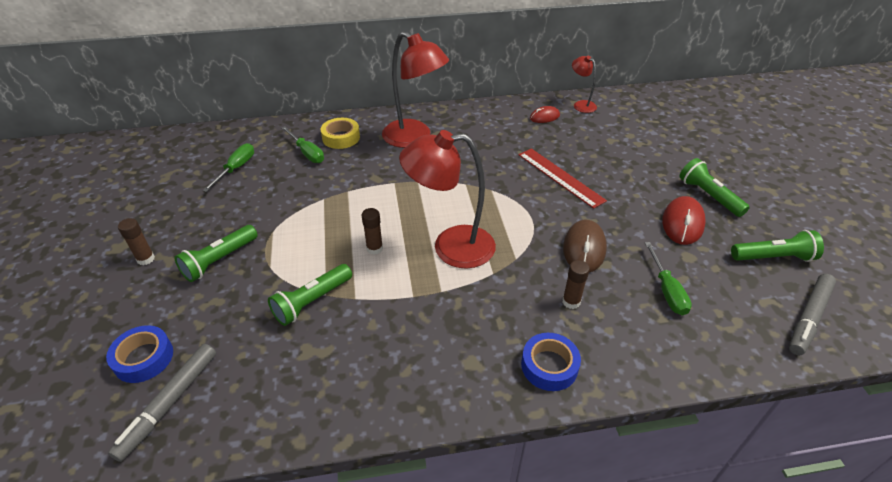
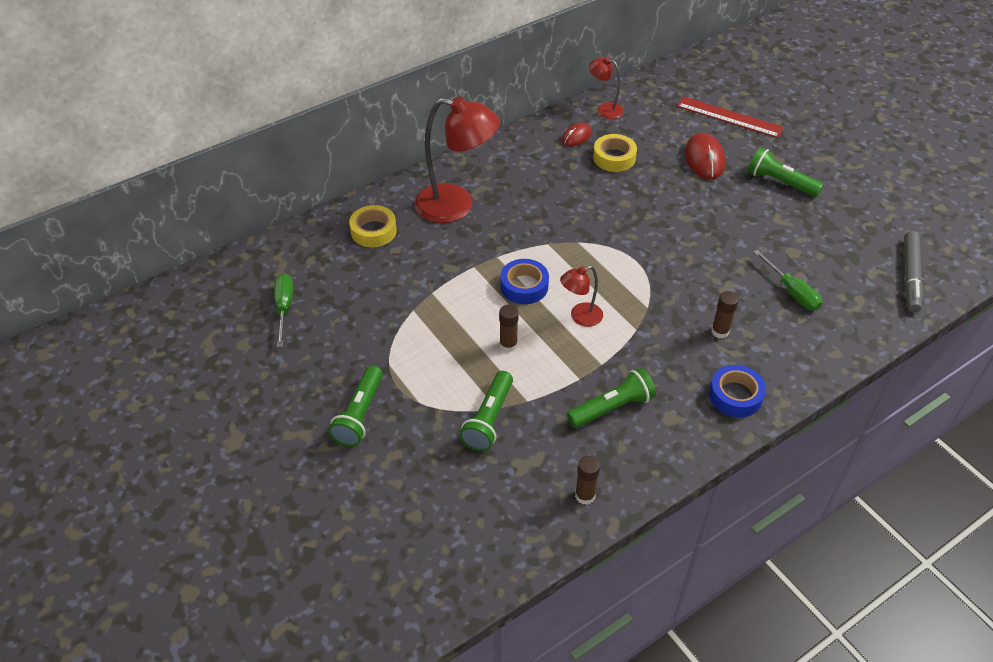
camera: 25 degrees left, 5 degrees up
(143, 358) = (371, 533): blue tape -> blue tape (524, 286)
(146, 259) = (278, 442): brown glue stick -> brown glue stick (585, 495)
(169, 404) = (434, 560): grey marker -> none
(307, 153) = (350, 262): green screwdriver -> none
(451, 247) = (580, 317): red lamp -> red lamp, size x0.50
(560, 177) = (635, 205): red ruler -> red ruler (729, 117)
(565, 139) = (614, 158): none -> yellow tape
(584, 249) = (701, 276): brown mouse -> none
(682, 223) = (772, 219): red mouse -> red mouse (704, 159)
(773, 257) = (861, 228): green flashlight -> green flashlight (612, 407)

